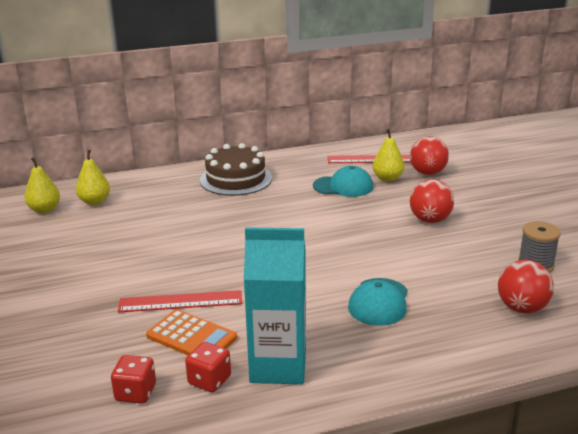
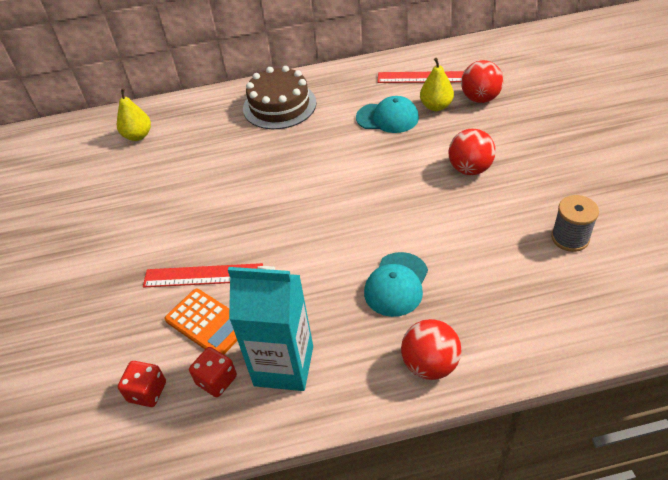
camera: 10 degrees right, 20 degrees up
(44, 210) = (90, 146): yellow pear -> none
(521, 308) = (542, 299): red ball -> red ball (430, 364)

